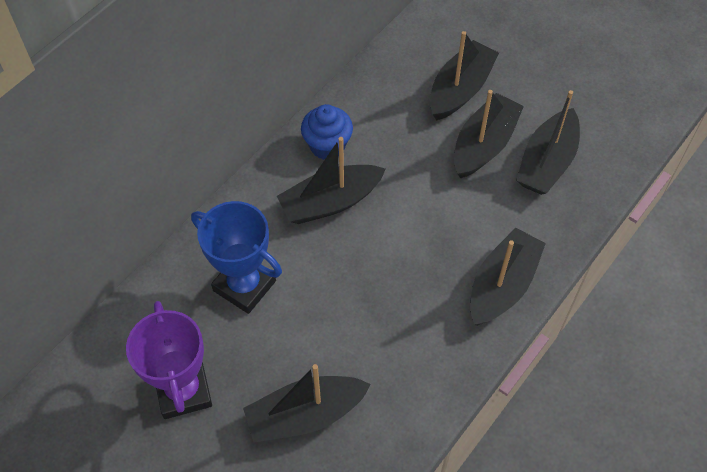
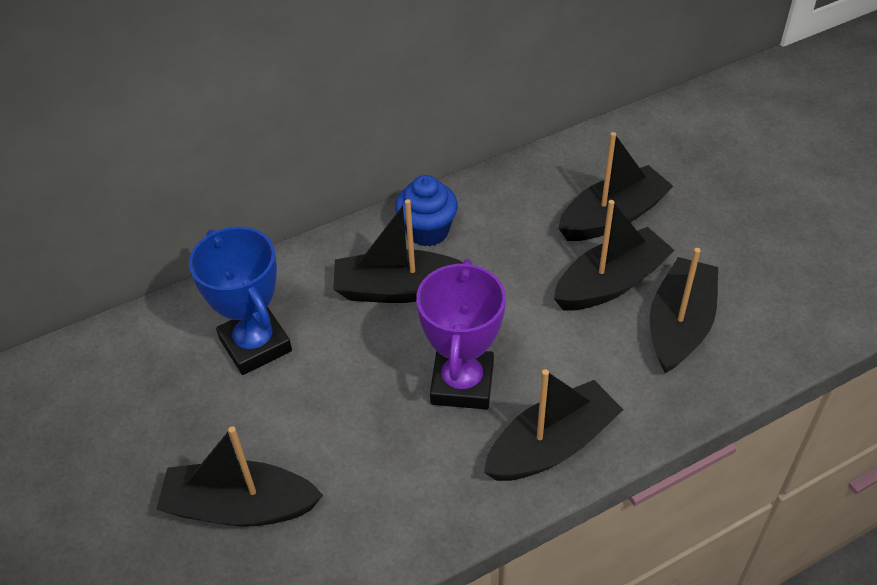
camera: 25 degrees right, 10 degrees down
(183, 391) = (127, 431): purple trophy -> purple trophy (462, 384)
(547, 162) = (679, 325): black boat -> black boat turned 150 degrees clockwise

